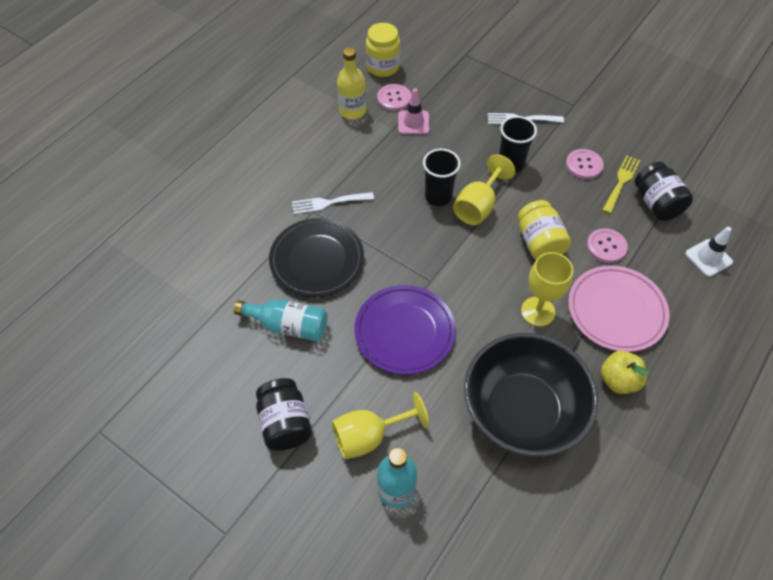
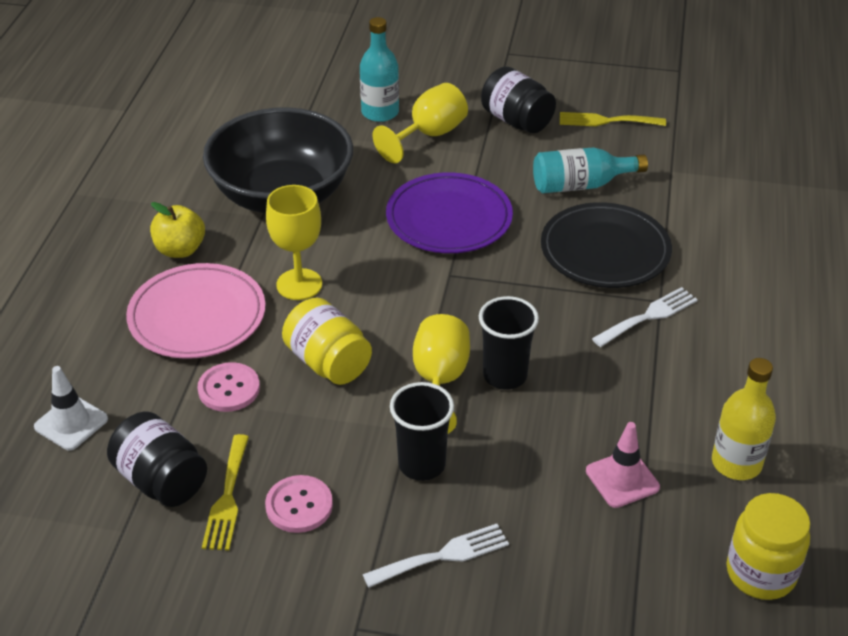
camera: 155 degrees right, 15 degrees down
(214, 390) = (606, 121): none -> yellow fork
(394, 98) = (688, 513): pink button -> none

